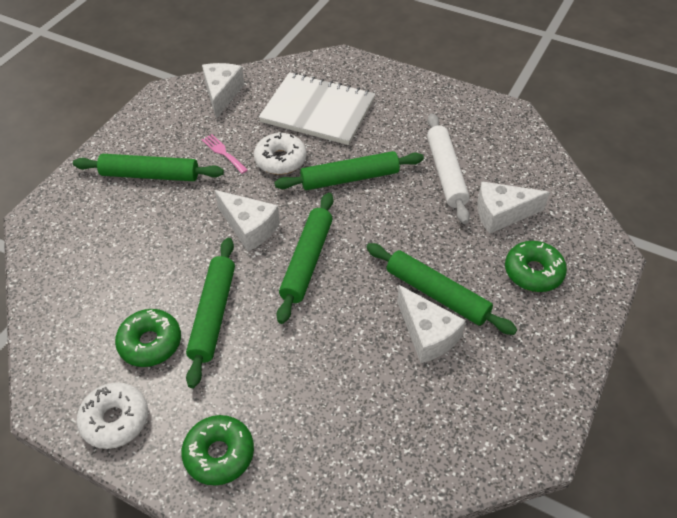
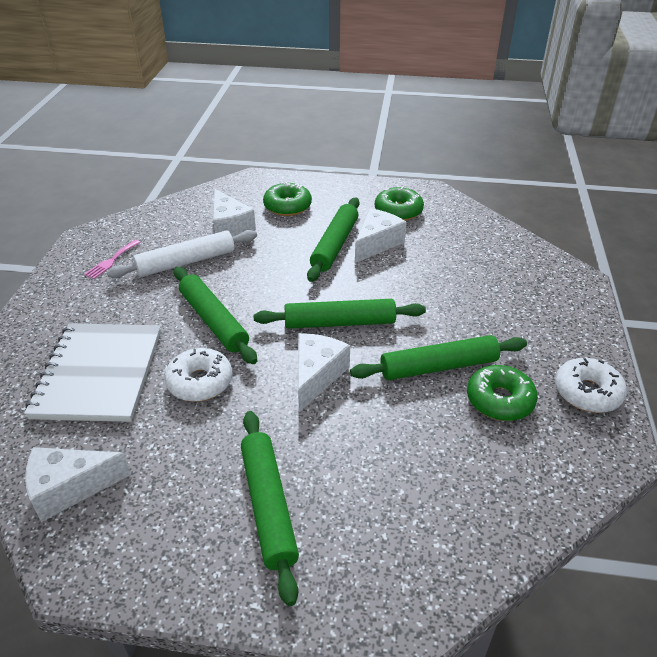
camera: 110 degrees left, 10 degrees down
(219, 454) = (557, 320): green donut -> green donut (398, 211)
(223, 152) = (201, 441): pink fork -> pink fork (111, 261)

